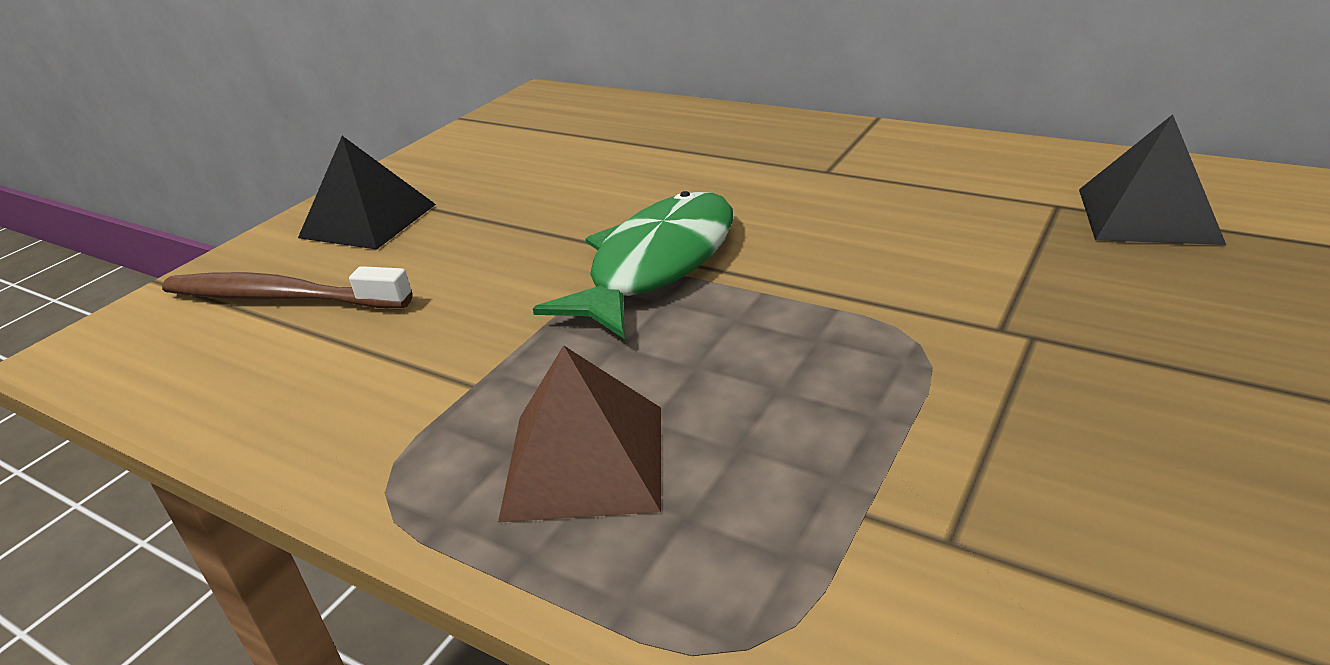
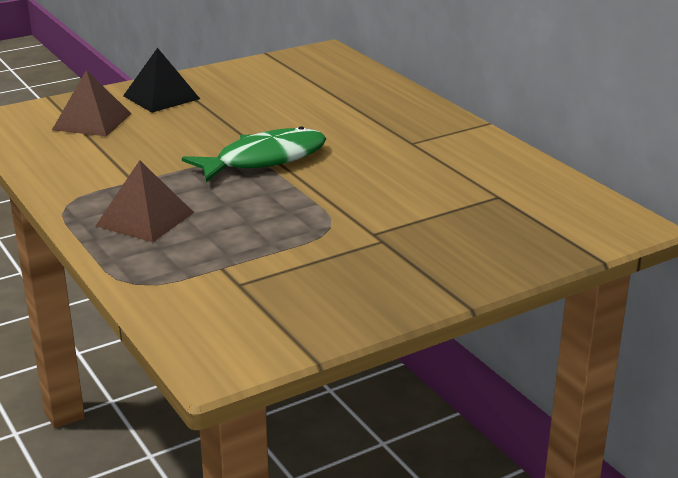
camera: 25 degrees right, 5 degrees down
(281, 298) = (92, 121): brown toothbrush -> brown pyramid
(1148, 215) = (532, 215): black pyramid -> none

